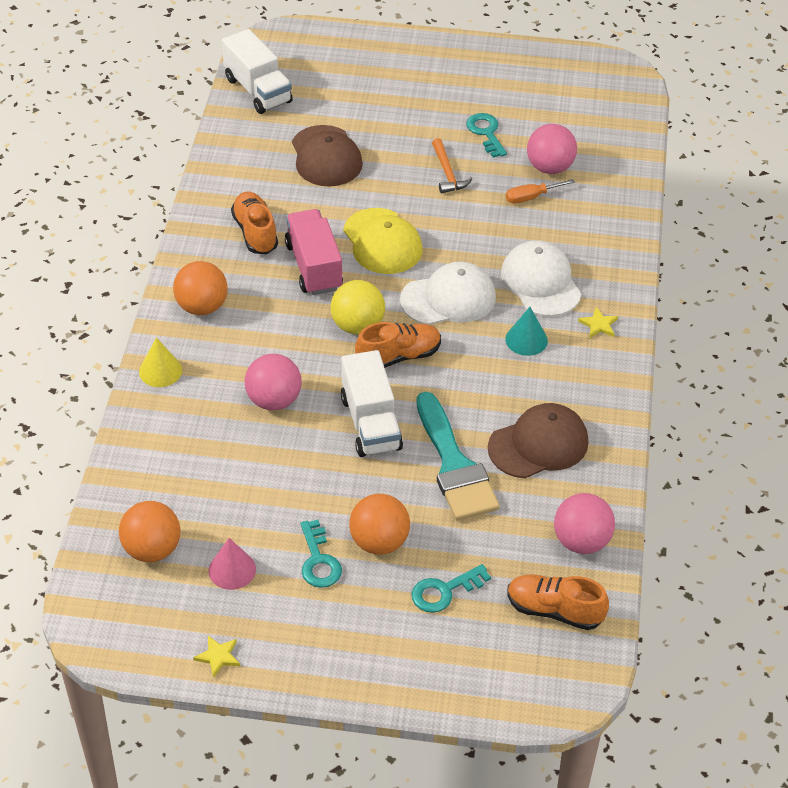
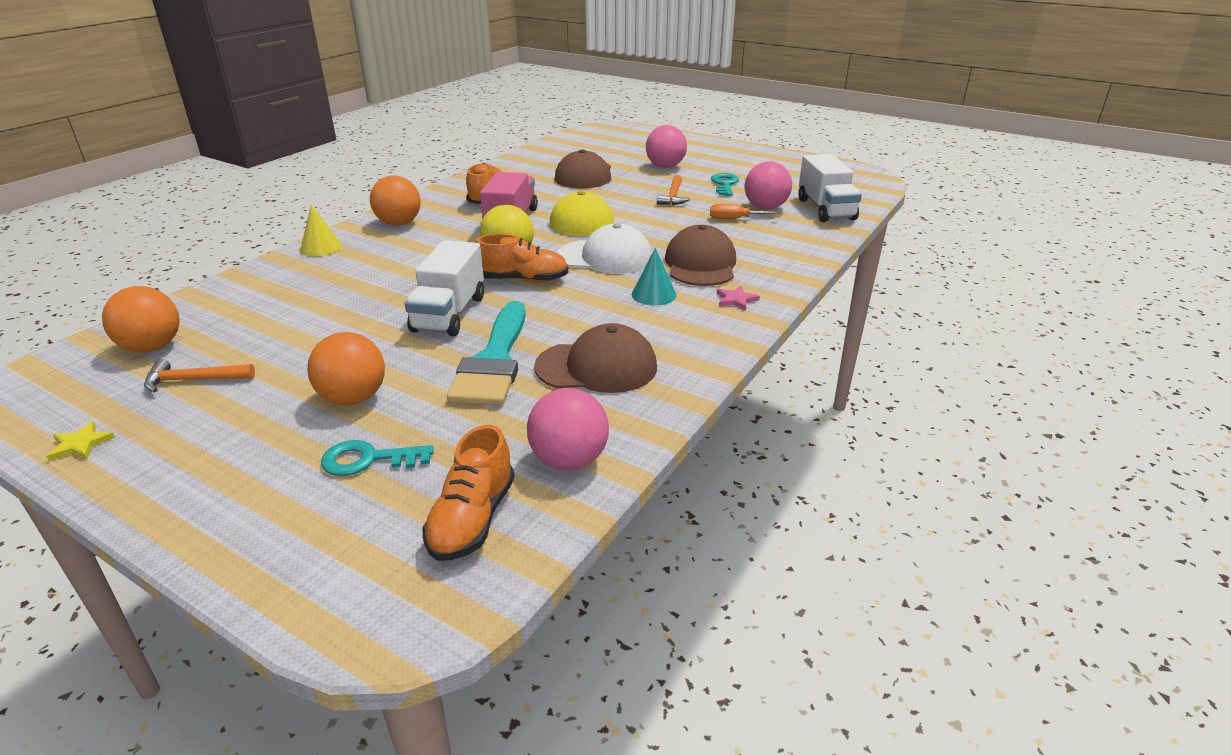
camera: 25 degrees right, 15 degrees down
(232, 570) = (194, 380): pink cone -> orange hammer
(258, 90) = (568, 143): white truck -> white truck (825, 209)
(274, 400) = (385, 282): pink ball -> pink ball (665, 166)
(318, 560) = (278, 396): turquoise key -> none
(541, 282) = (700, 264): white cap -> brown cap
(554, 610) = (472, 519): orange shoe -> orange shoe turned 120 degrees counterclockwise
(599, 325) = (736, 300): yellow star -> pink star

